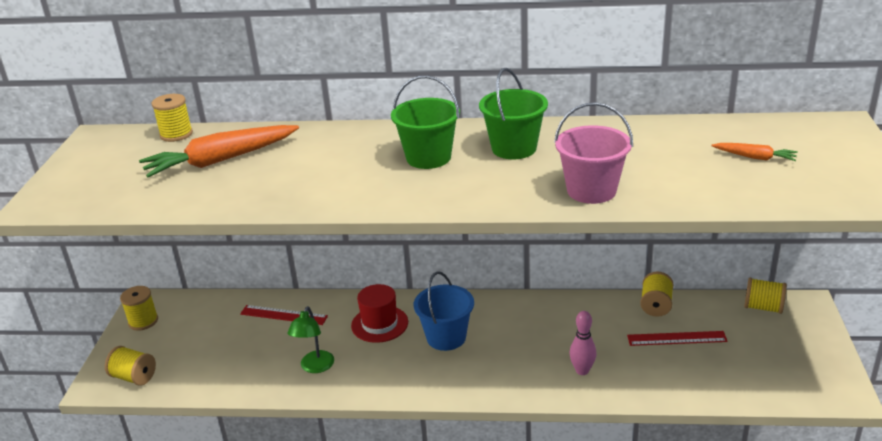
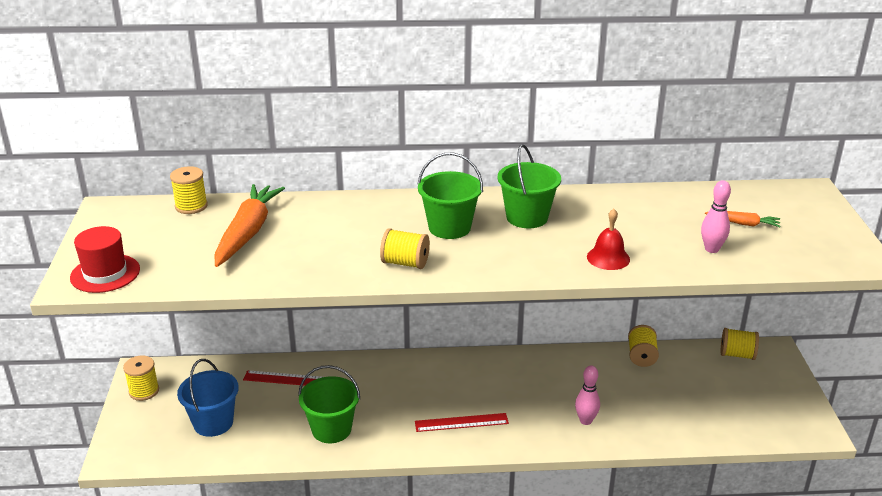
camera: 10 degrees left, 0 degrees up
(134, 377) = (150, 448): yellow spool -> yellow spool (405, 263)
(221, 160) = (247, 233): orange carrot -> orange carrot turned 135 degrees clockwise
(315, 367) = (331, 429): green lamp -> green bucket
(379, 324) = (385, 384): red hat -> red hat (105, 273)
(446, 337) = (452, 395): blue bucket -> blue bucket (213, 423)
(591, 190) = (608, 258): pink bucket -> red bell
(676, 338) = (665, 387): red ruler -> red ruler (461, 422)
(711, 183) = (711, 249): none -> pink bowling pin

